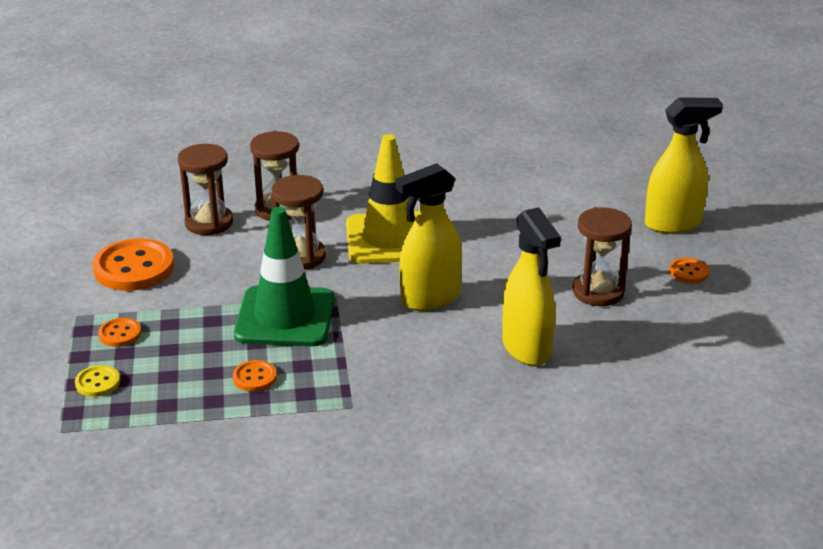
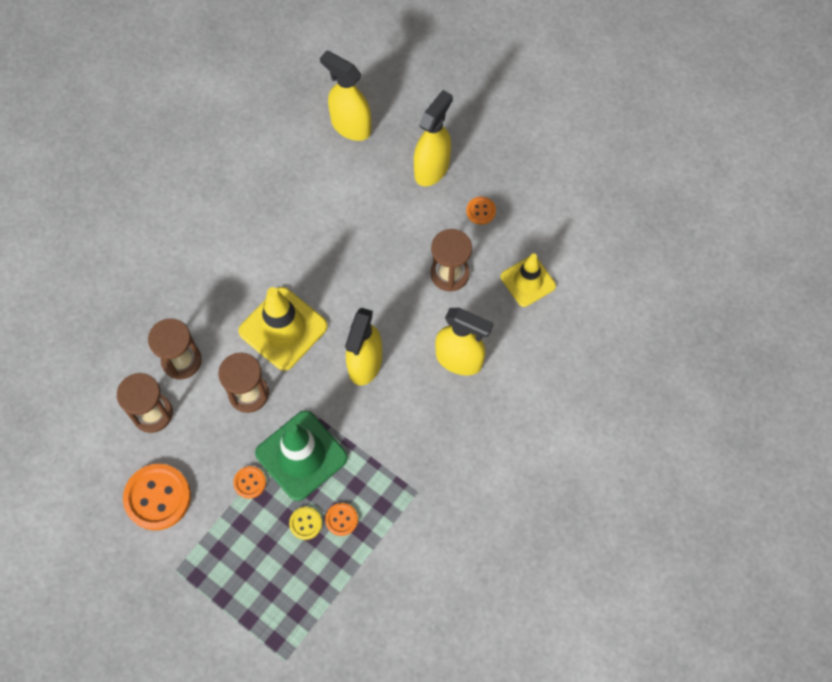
camera: 45 degrees left, 35 degrees up
(97, 382) = (260, 607): yellow button -> yellow button (305, 523)
(120, 334) = (222, 559): orange button -> orange button (250, 482)
(627, 166) = (350, 126): none -> yellow spray bottle
(677, 340) = (528, 281): none -> yellow traffic cone

